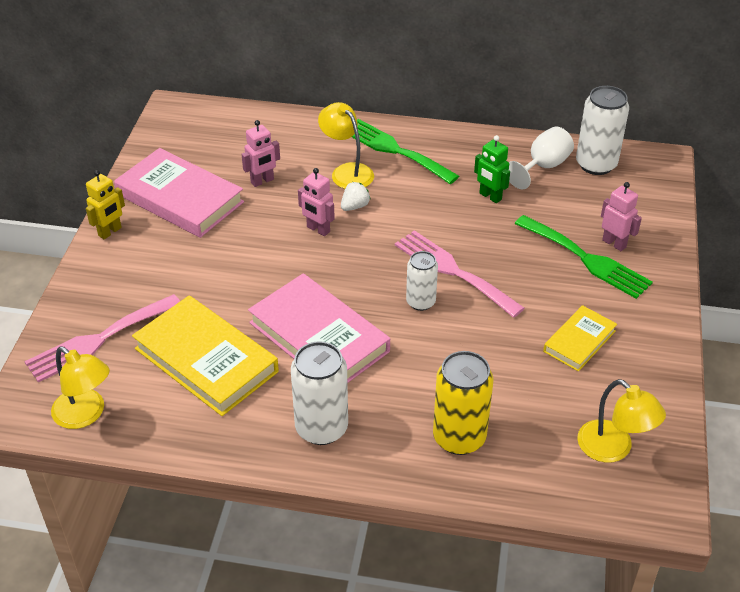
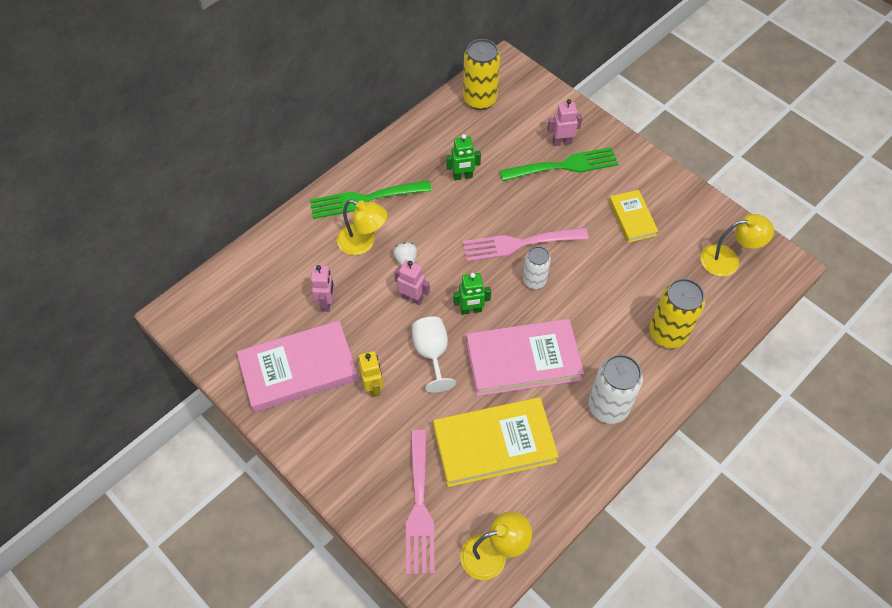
camera: 55 degrees left, 15 degrees up
(110, 232) = (298, 440): yellow robot -> yellow robot (373, 387)
(318, 229) = (412, 298): pink robot -> pink robot turned 135 degrees counterclockwise
(342, 274) = (471, 310): none -> green robot
(347, 172) = (363, 243): yellow lamp -> yellow lamp turned 150 degrees counterclockwise
(543, 167) = (457, 128): white goblet -> white goblet (432, 353)
(596, 164) = (480, 99): white can -> yellow can

